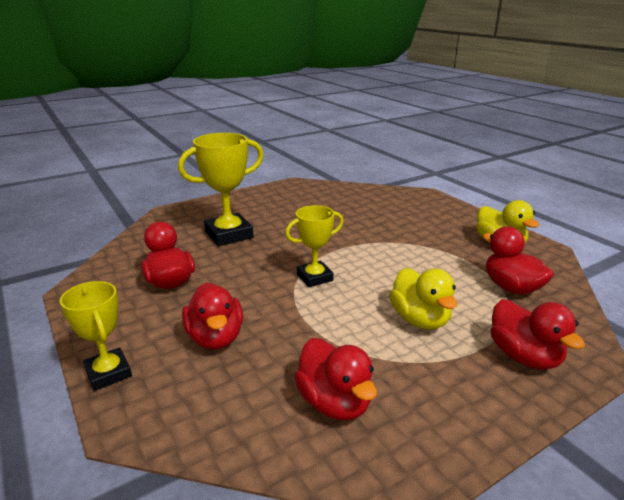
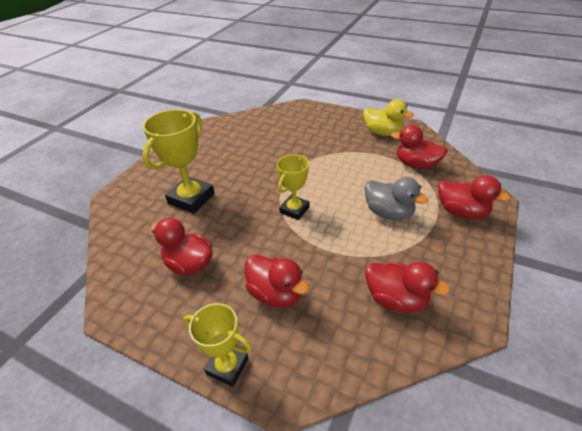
camera: 30 degrees left, 15 degrees up
(420, 319) = (388, 213): yellow duck -> grey duck

